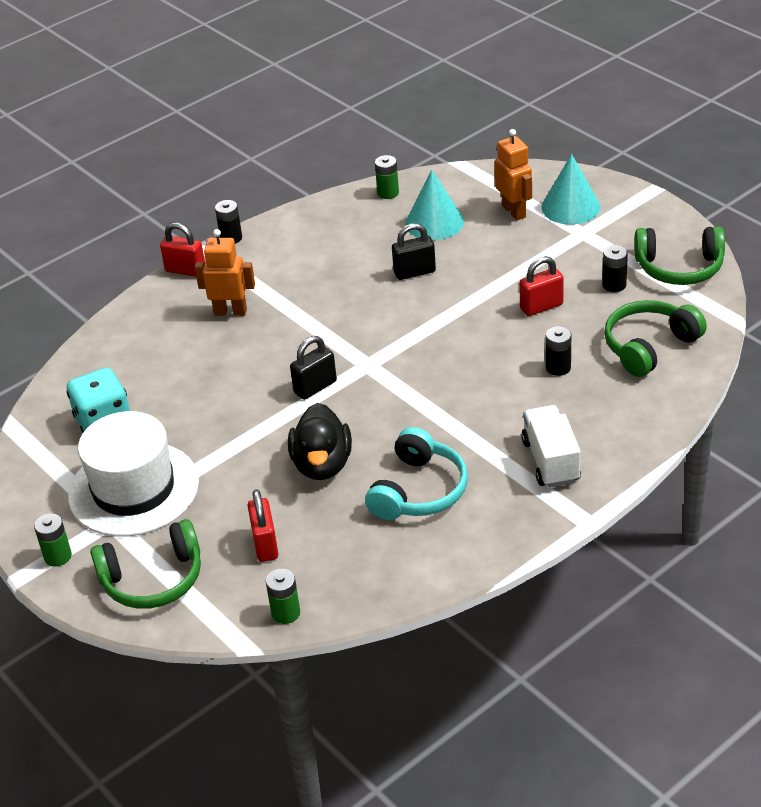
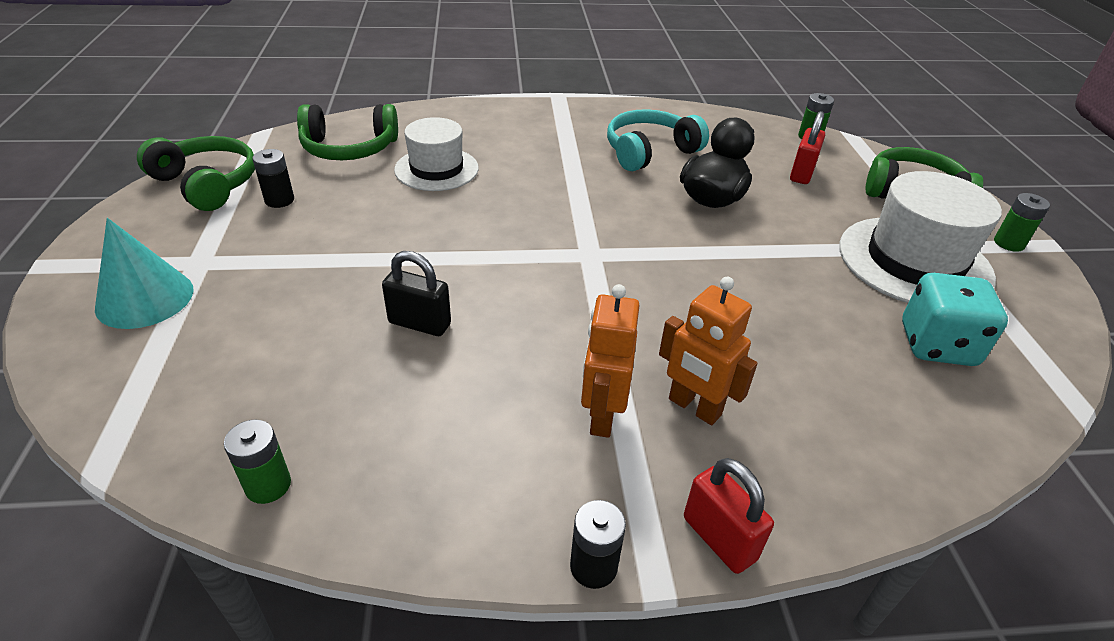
camera: 150 degrees left, 0 degrees up
(315, 387) = (663, 260): black padlock -> none
(434, 222) = (298, 380): turquoise cone -> none
(514, 211) = (199, 333): orange robot -> orange robot (601, 416)
(541, 307) = (367, 217): red padlock -> none
(550, 461) = (534, 126): white truck -> none
(558, 367) = (436, 169): black battery -> white hat

